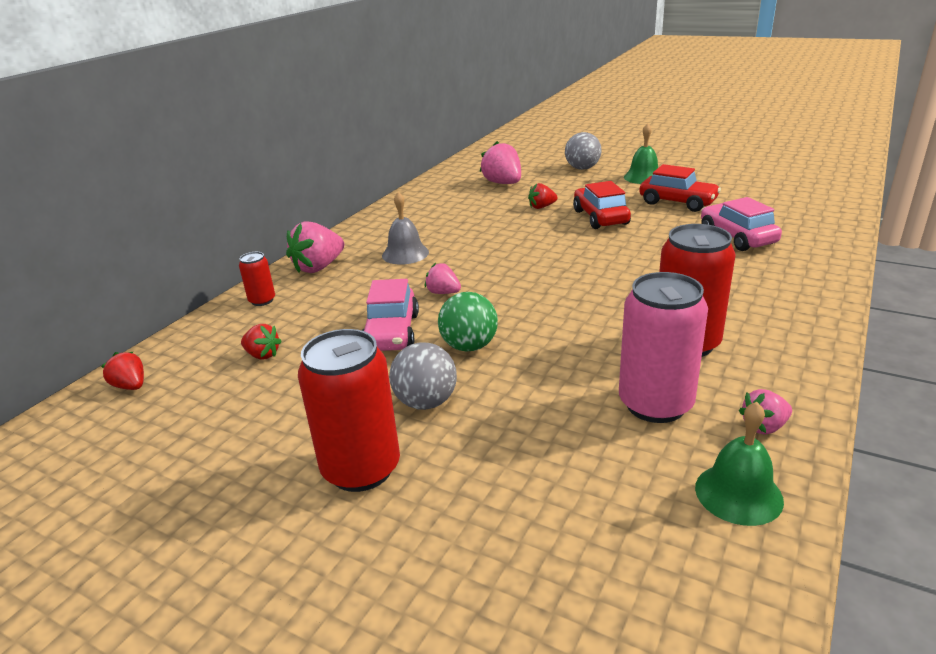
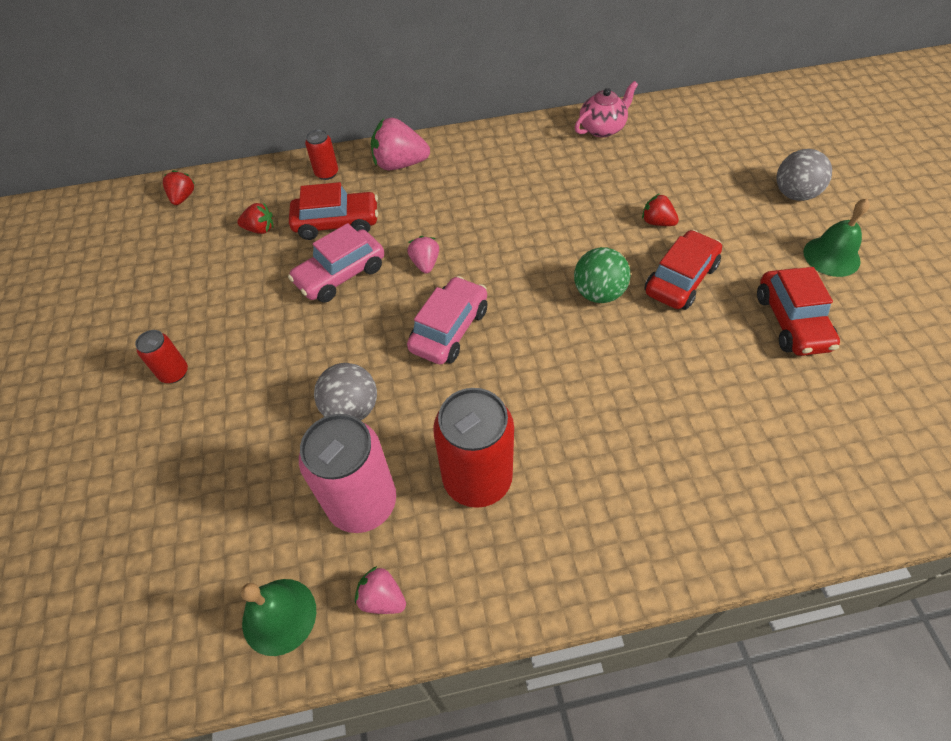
camera: 50 degrees right, 25 degrees up
(262, 355) = (260, 229): red strawberry -> red strawberry turned 75 degrees counterclockwise
(329, 315) = (337, 223): none -> red car
(361, 469) = (174, 373): red can -> red can, size x0.50
(405, 254) = (469, 196): grey bell -> none
(426, 402) = (266, 357): grey ball -> grey ball (351, 409)
(430, 193) = (602, 128): none -> pink teapot
(469, 346) = (357, 333): green ball -> green ball (598, 293)
(503, 183) = (682, 161): pink strawberry -> none
(737, 237) = (751, 418): pink car -> pink car (449, 329)

